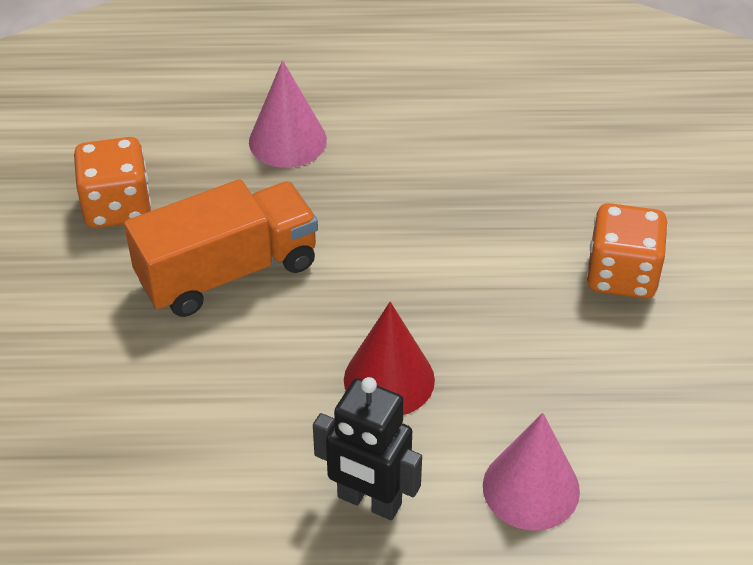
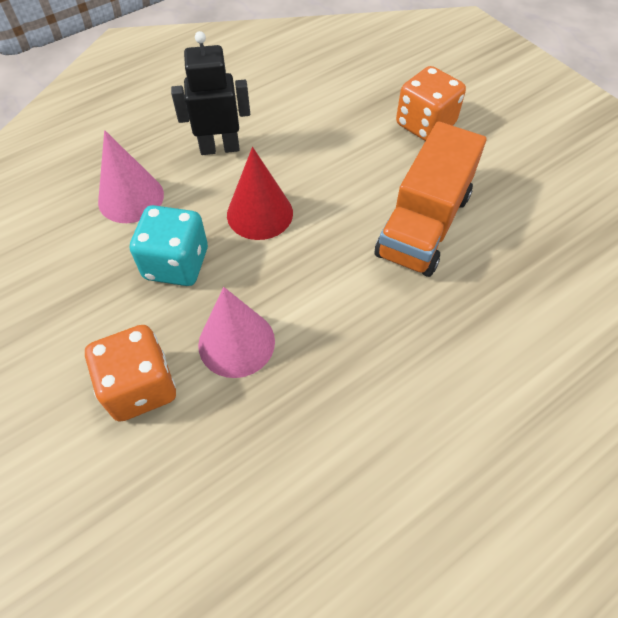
camera: 145 degrees right, 10 degrees up
(117, 206) = (544, 228): orange dice -> orange dice (425, 125)
(287, 140) = (504, 357): pink cone -> pink cone (236, 342)
(522, 371) = (176, 264): none -> turquoise dice

